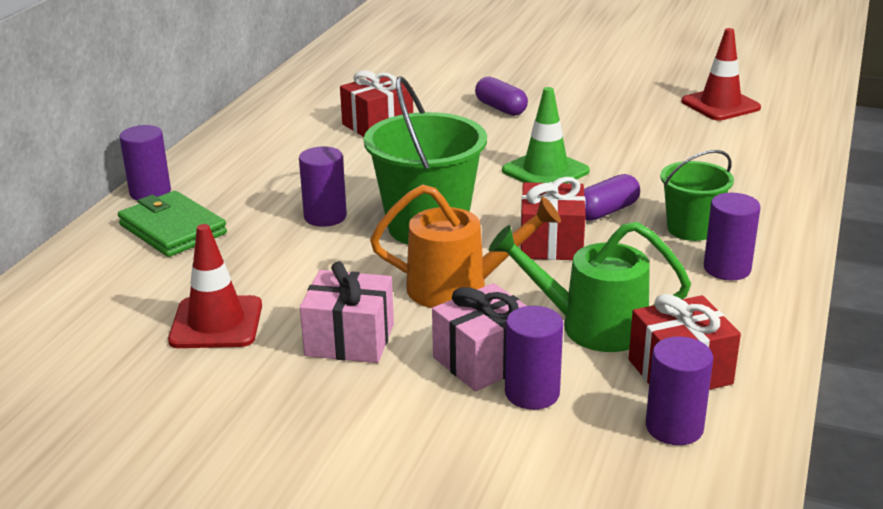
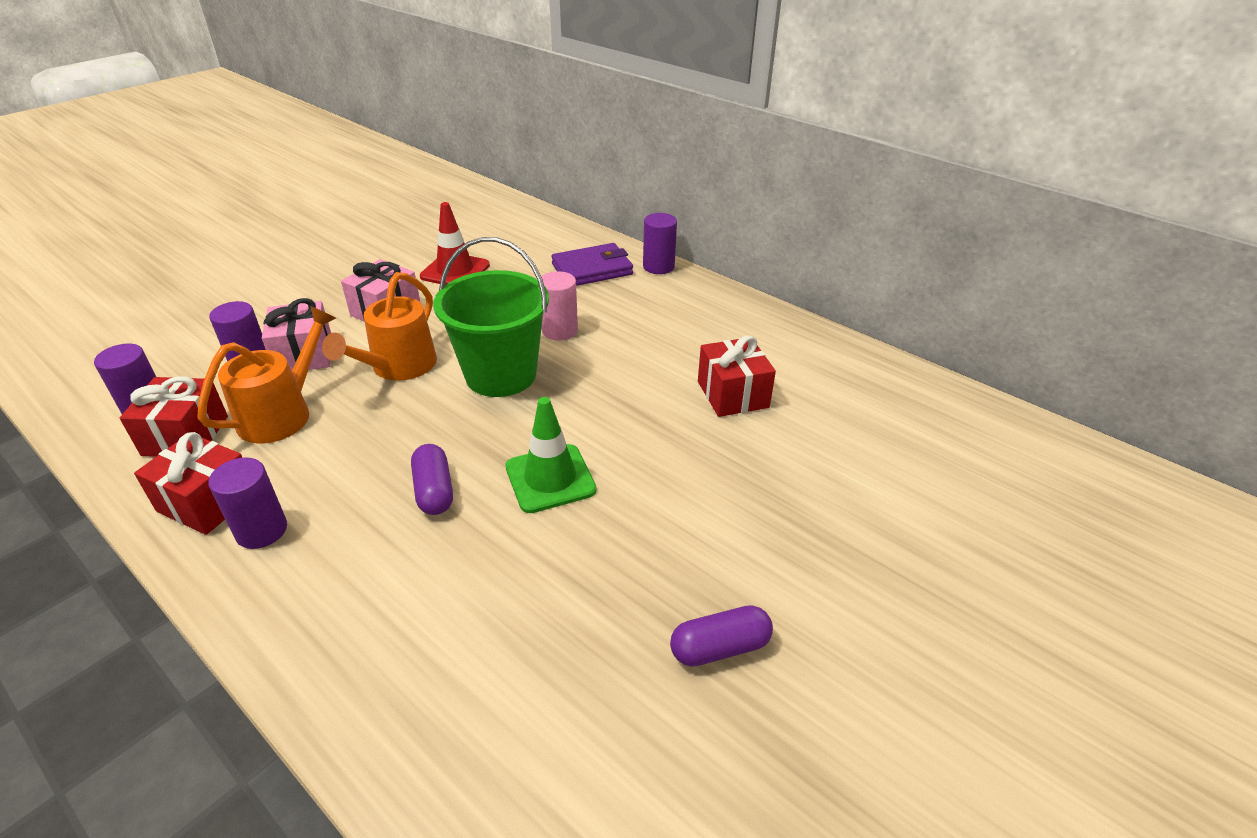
camera: 110 degrees right, 10 degrees up
(172, 229) = (592, 269): green wallet -> purple wallet
(325, 217) = (560, 330): purple cylinder -> pink cylinder
(501, 108) = (739, 498): purple capsule -> purple capsule (720, 647)
(551, 243) = (413, 434): red gift -> red gift (207, 501)
(591, 326) = (283, 413): green watering can -> orange watering can
(691, 229) = (347, 539): green bucket -> none
(720, 105) = (640, 768): red traffic cone -> none

